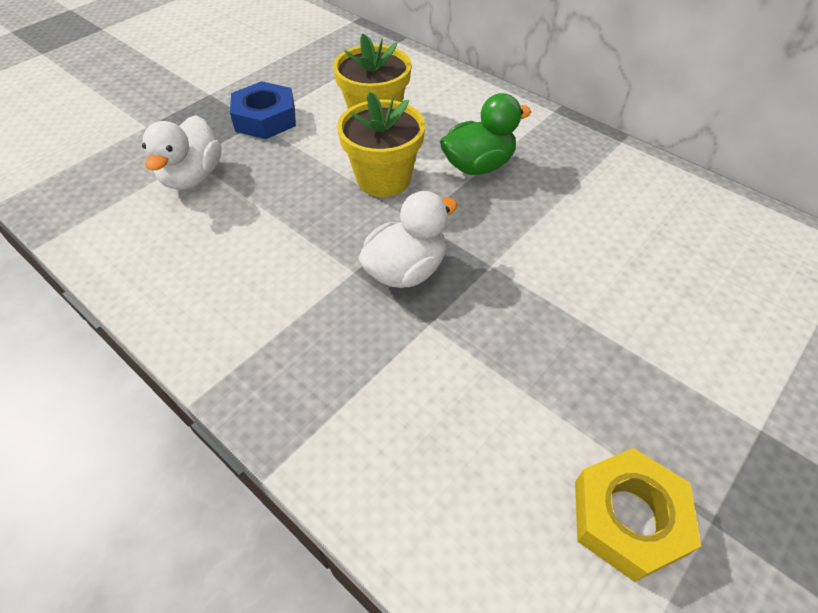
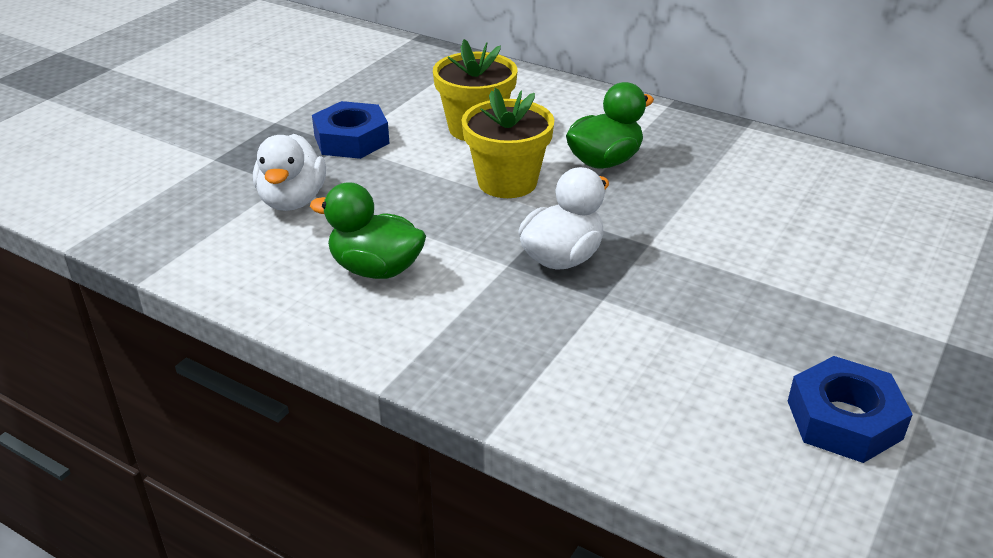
camera: 10 degrees left, 15 degrees down
(235, 261) = (376, 269): none -> green duck
(628, 518) = (844, 420): yellow nut -> blue nut

